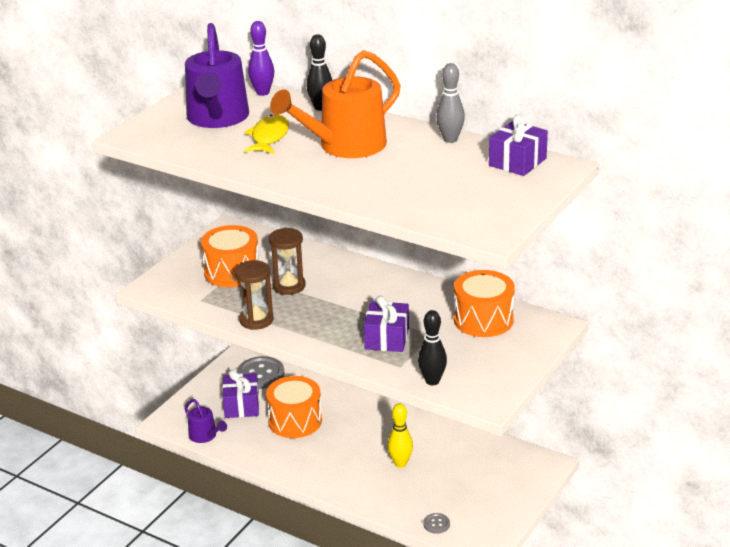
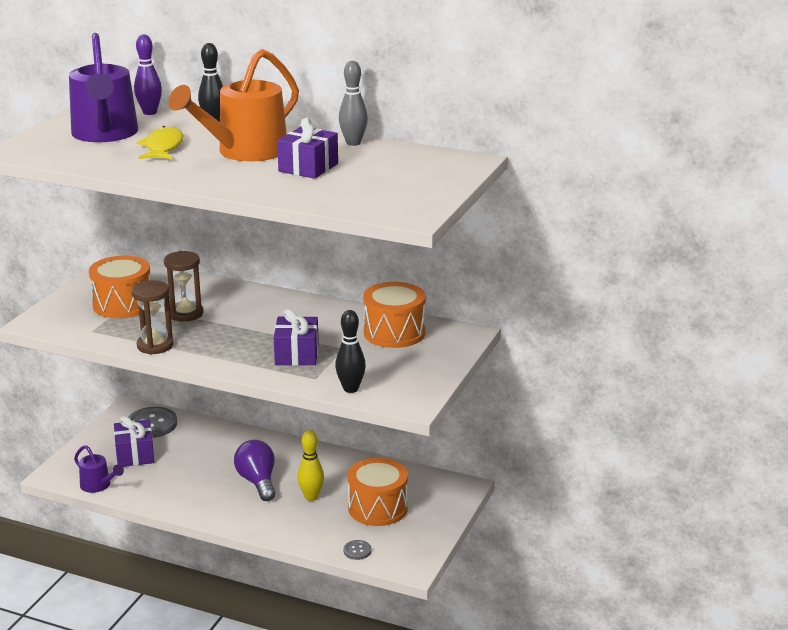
camera: 10 degrees left, 5 degrees down
(295, 421) = (194, 465): orange drum -> orange drum (378, 508)
(352, 443) = (257, 482): none -> purple light bulb
(517, 162) = (426, 158): purple gift -> purple gift (308, 167)

